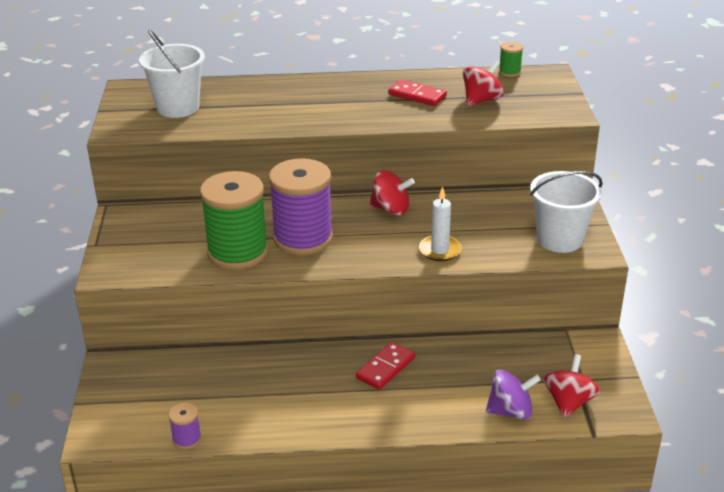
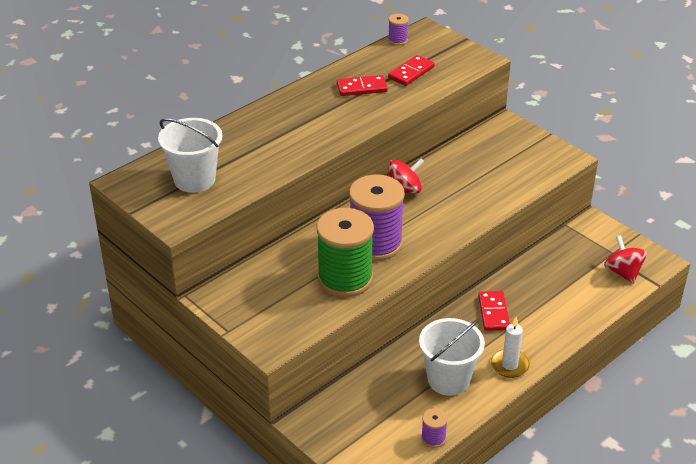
camera: 40 degrees left, 5 degrees up
(440, 250) = (476, 205): white candle -> white candle (509, 365)
(481, 100) = (411, 72): red spinning top -> red domino
(509, 72) = (397, 40): green spool -> purple spool
(510, 411) = (599, 297): purple spinning top -> none
(559, 239) = (537, 159): white bucket -> white bucket (448, 379)

